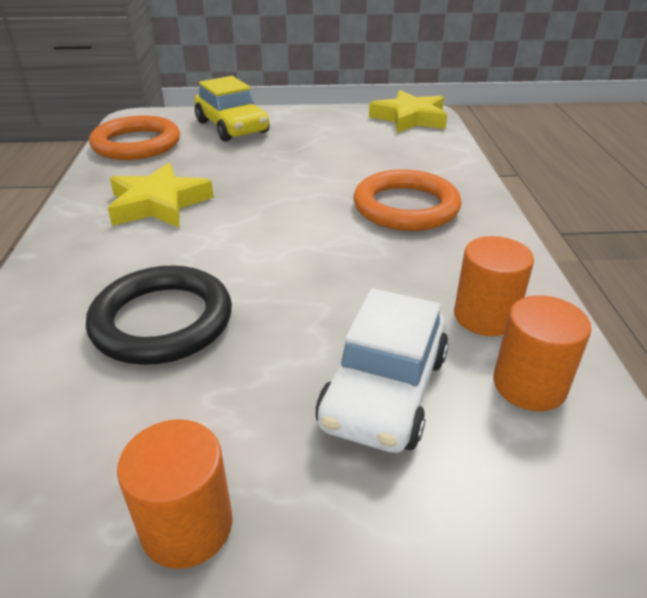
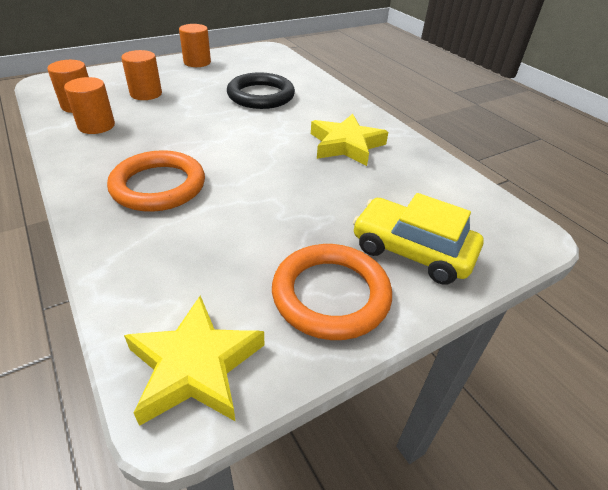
camera: 150 degrees right, 5 degrees up
(136, 144) = (457, 195): orange ring -> orange ring (331, 295)
(383, 390) = (146, 94): white car -> orange cylinder

